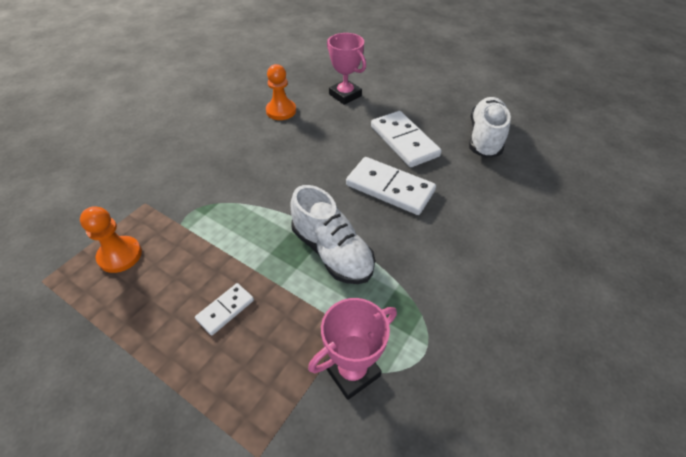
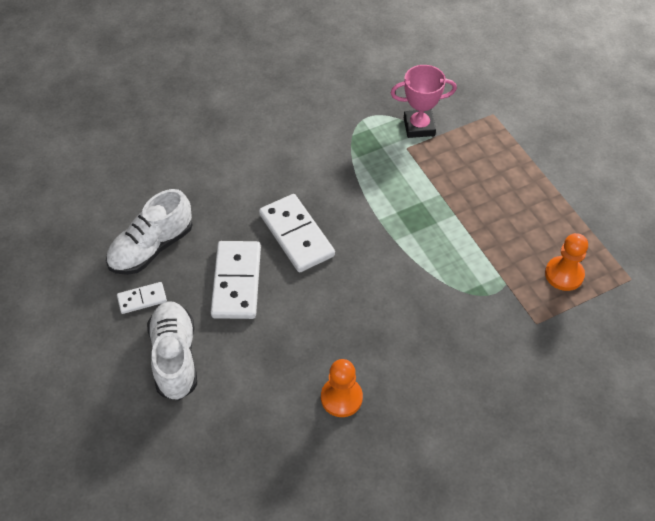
camera: 150 degrees left, 5 degrees up
(225, 310) = (487, 194): white domino -> white domino (142, 299)
(332, 251) = (386, 202): white shoe -> white shoe (175, 357)
(345, 95) = (244, 389): pink trophy -> none

